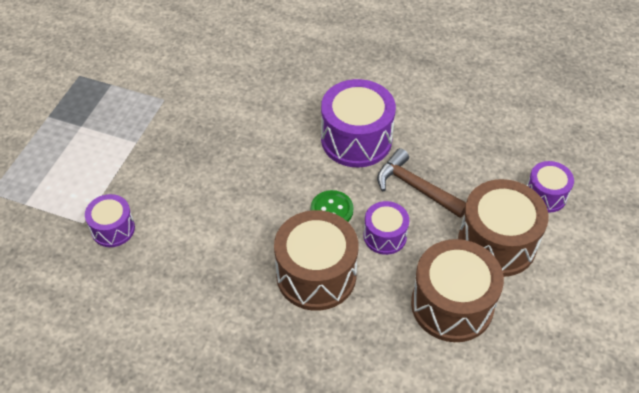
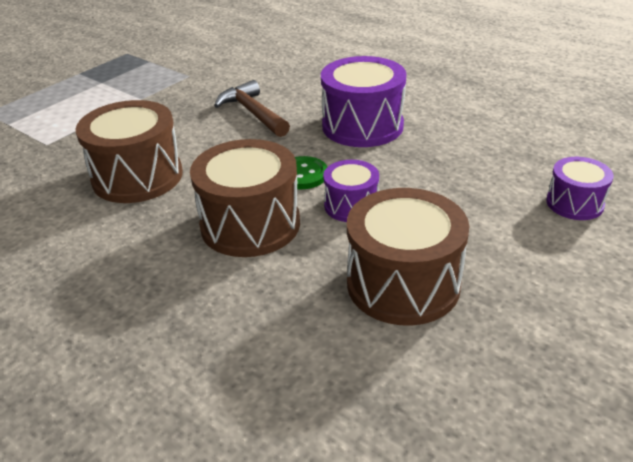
camera: 20 degrees right, 15 degrees down
(113, 229) = (69, 153): purple drum -> none
(415, 187) = (410, 171): brown hammer -> brown hammer (252, 113)
(497, 243) = (491, 236): brown drum -> brown drum (137, 177)

